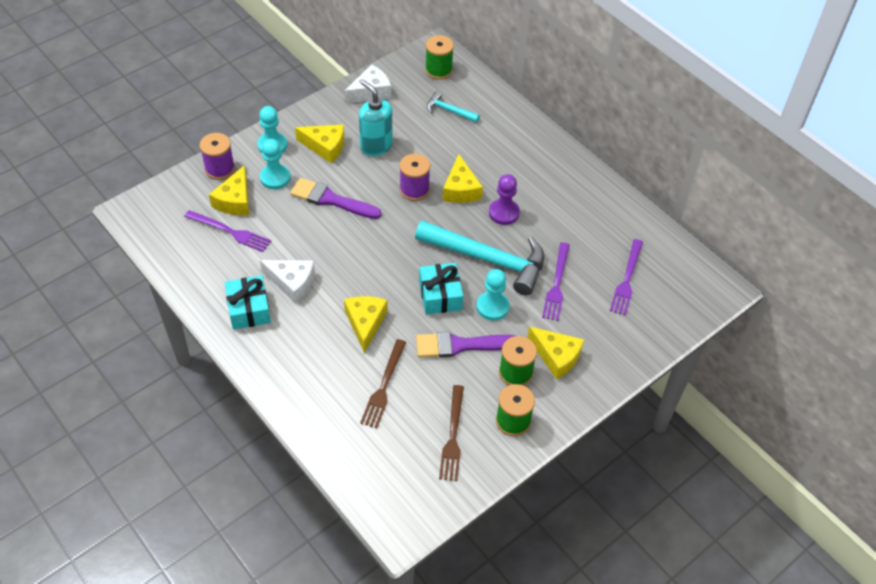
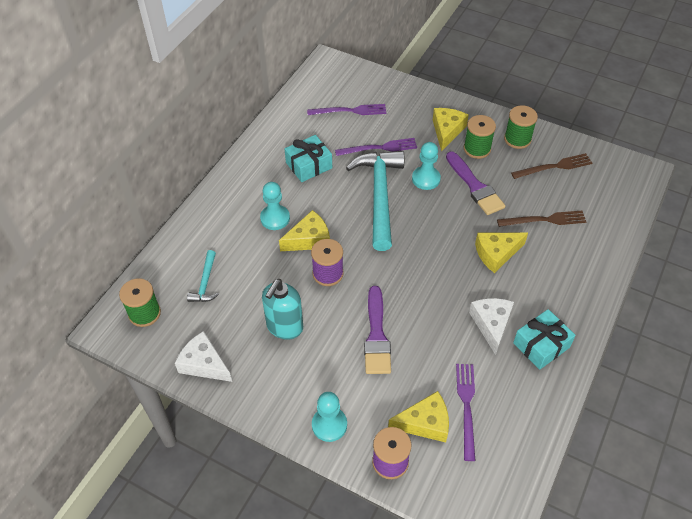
camera: 110 degrees left, 0 degrees up
(275, 178) = (374, 399): turquoise pawn -> turquoise pawn (275, 218)
(325, 147) = (307, 372): yellow cheese -> none
(440, 295) = (436, 214): turquoise gift -> turquoise gift (309, 165)
(504, 213) = (321, 201): purple pawn -> none

